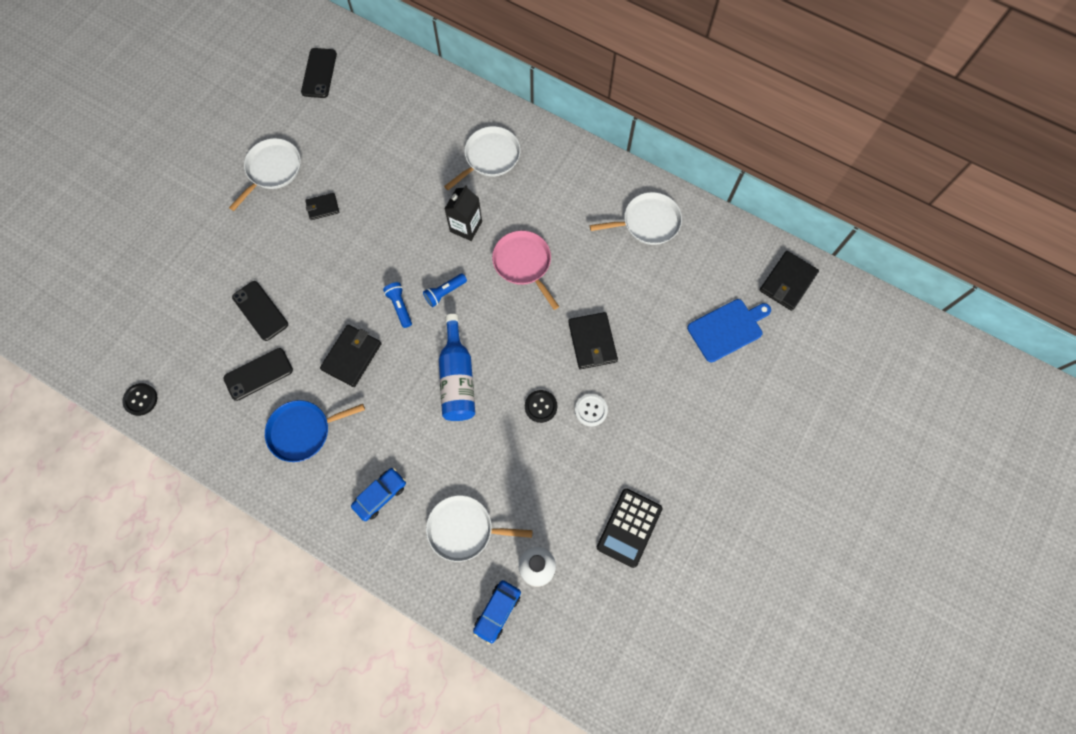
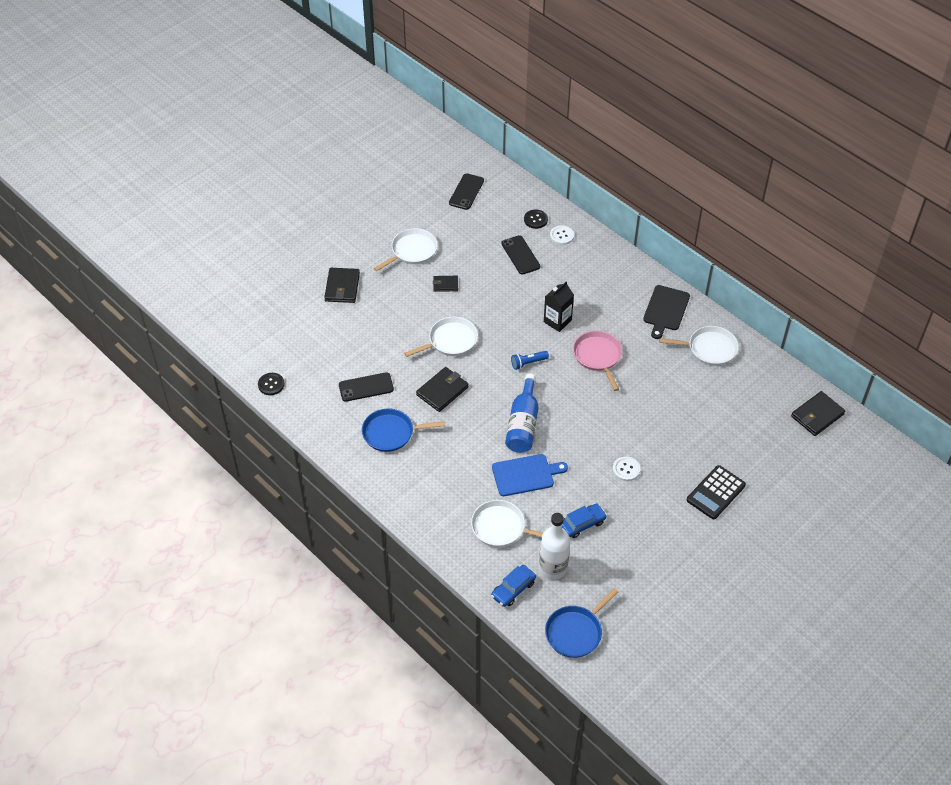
camera: 15 degrees right, 20 degrees down
(260, 311) = (378, 345): black phone -> black phone (520, 255)
(380, 495) = (440, 489): blue car -> blue car (582, 524)
(399, 306) = (489, 365): blue flashlight -> none
(445, 108) = (562, 236): none -> white button
(490, 157) = (590, 277): white pan -> white pan (450, 341)
(541, 406) = (585, 458): black button -> black button (535, 220)
(583, 650) = (575, 632): none -> blue pan
(587, 182) = (665, 310): none -> black cutting board
(592, 342) = (640, 422): black wallet -> black wallet (342, 287)
(629, 527) = (636, 557): black calculator -> black calculator (715, 493)
(727, 329) = (756, 437): blue cutting board -> blue cutting board (525, 475)

